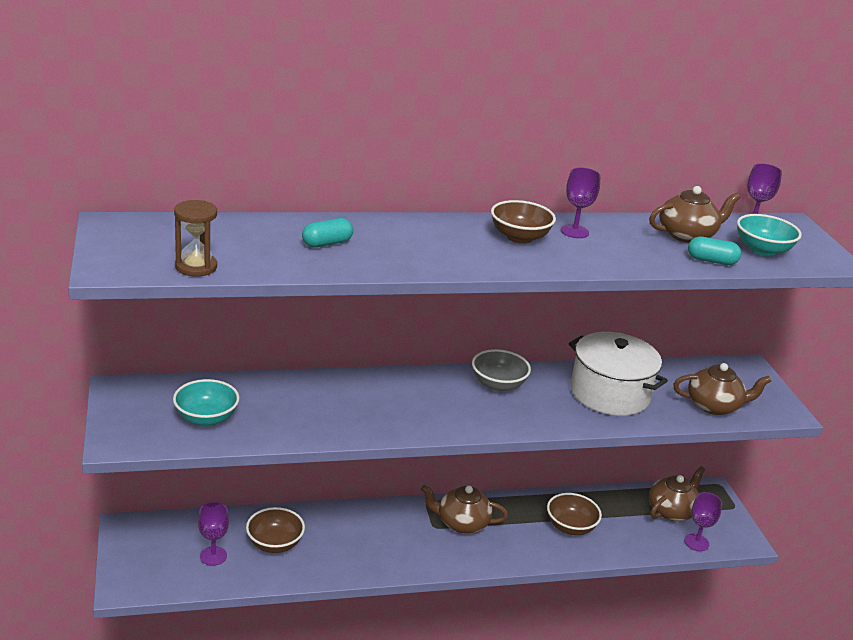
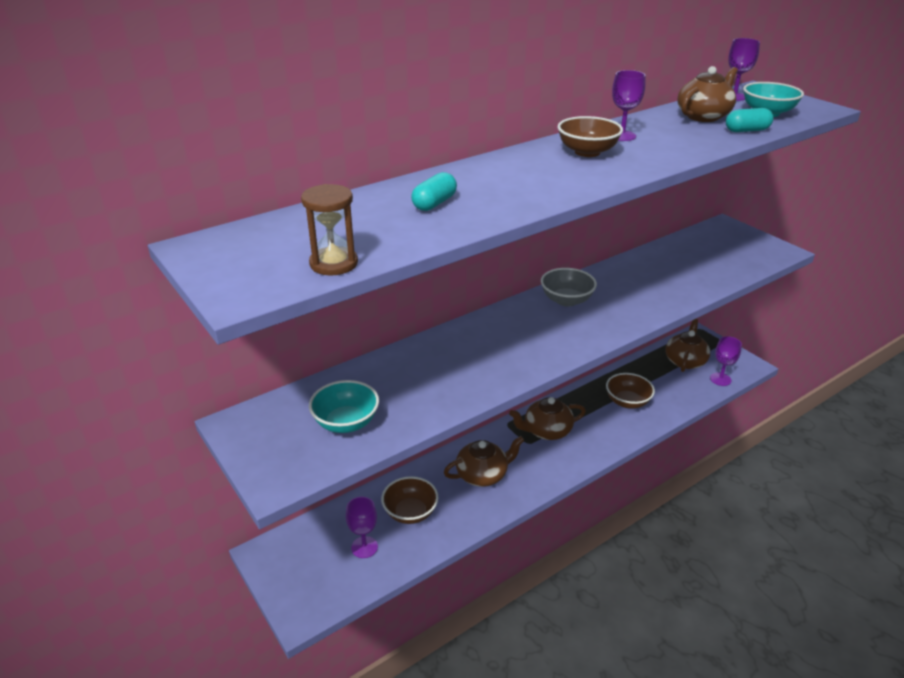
camera: 20 degrees left, 5 degrees up
(610, 393) = (653, 278): white pot -> none
(714, 406) = (733, 262): brown teapot -> brown teapot (483, 474)

